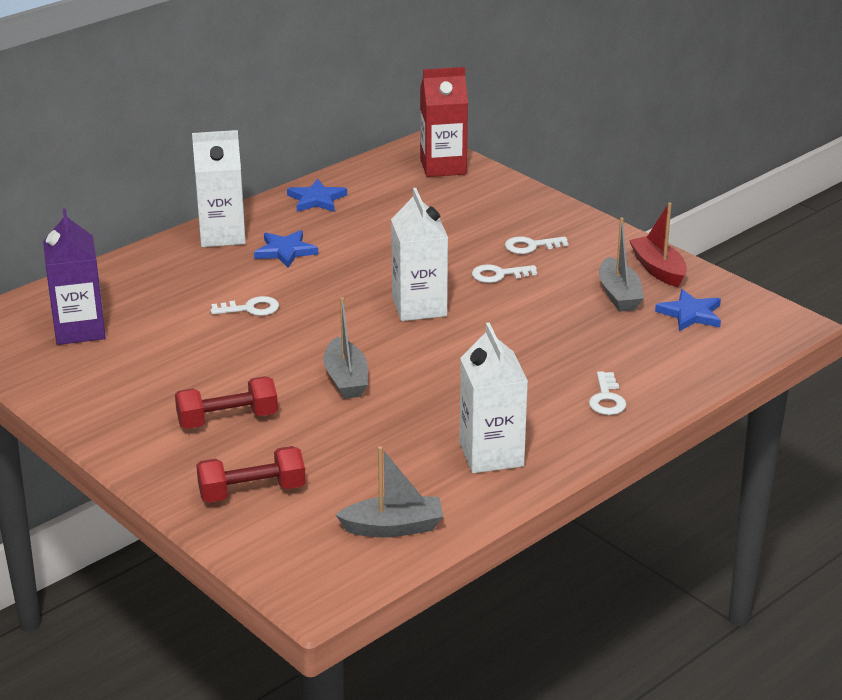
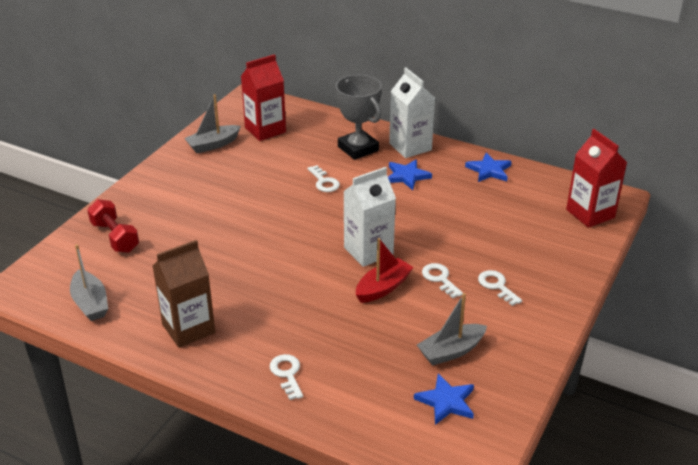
camera: 70 degrees right, 5 degrees up
(79, 330) = (265, 130): purple carton -> red carton
(193, 270) = (358, 148): none -> grey trophy
(227, 419) = (190, 207): red dumbbell -> none
(346, 379) = (256, 241): grey boat -> grey boat (213, 145)
(491, 454) = (188, 329): white carton -> brown carton
(606, 398) = (287, 374): white key -> white key turned 90 degrees clockwise
(658, 269) = (510, 367): red boat -> red boat (383, 288)

